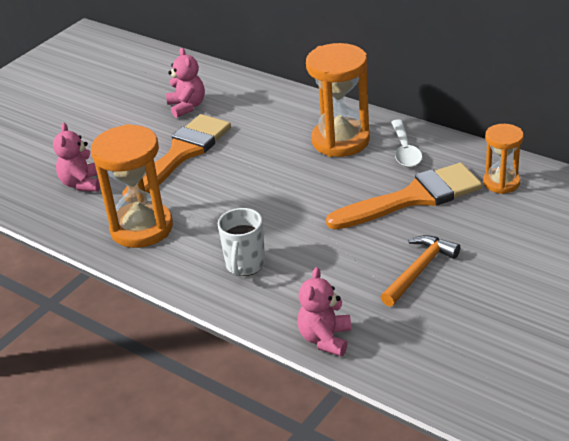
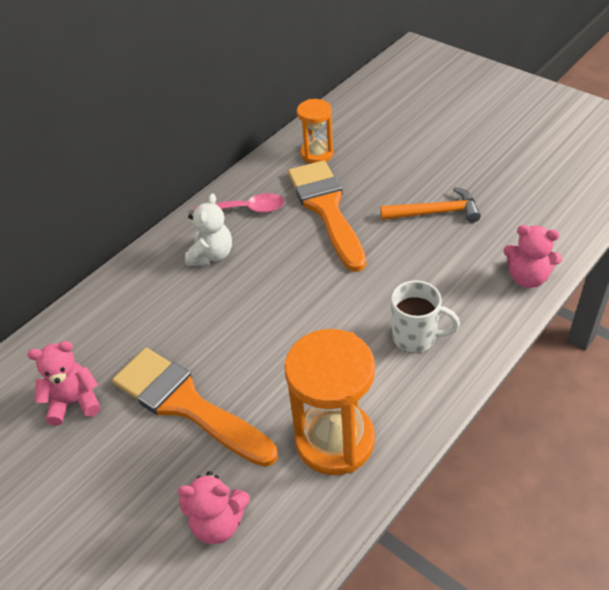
camera: 85 degrees left, 10 degrees up
(340, 141) = (211, 255): orange hourglass -> white teddy bear
(405, 151) = (247, 209): white spoon -> pink spoon
(419, 270) = (435, 212): orange hammer -> orange hammer turned 135 degrees clockwise

